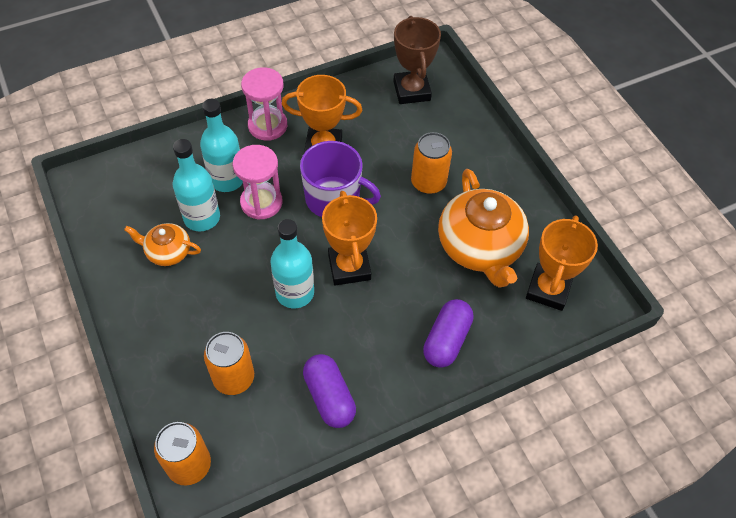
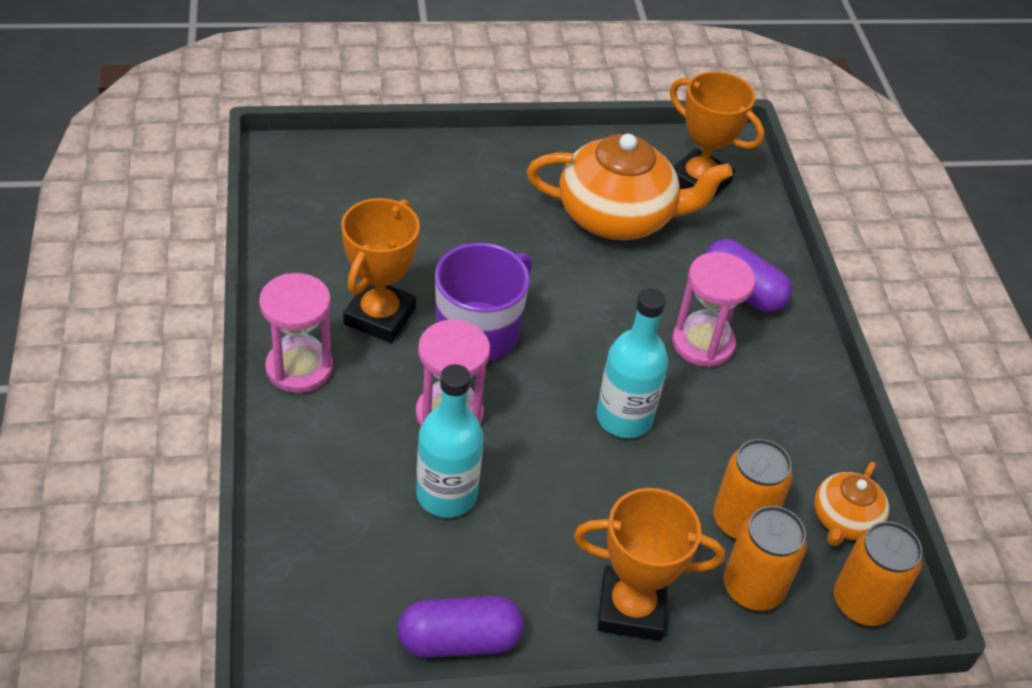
camera: 75 degrees left, 10 degrees down
(168, 252) = (495, 554): orange teapot -> orange teapot (844, 520)
(227, 179) = (384, 445): turquoise bottle -> none
(329, 397) = (794, 426): purple capsule -> purple capsule (459, 640)
(349, 267) = (602, 349): orange trophy -> orange trophy (631, 608)
(381, 325) = (703, 343): none -> pink hourglass
(411, 91) = (321, 192): brown trophy -> none
(428, 183) = (495, 229): orange can -> orange can (753, 588)

